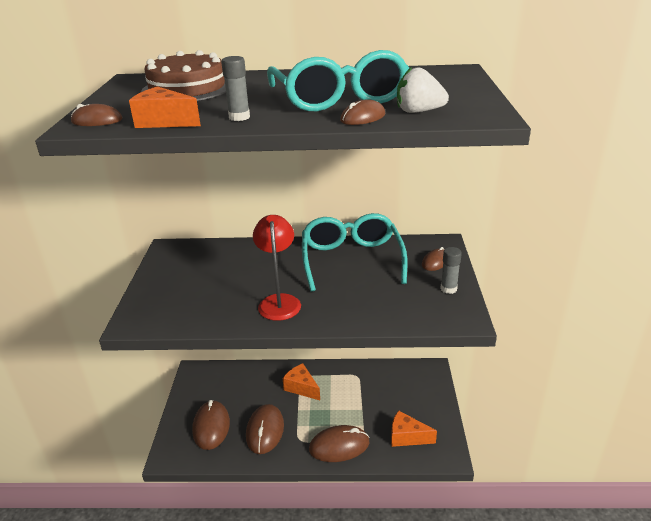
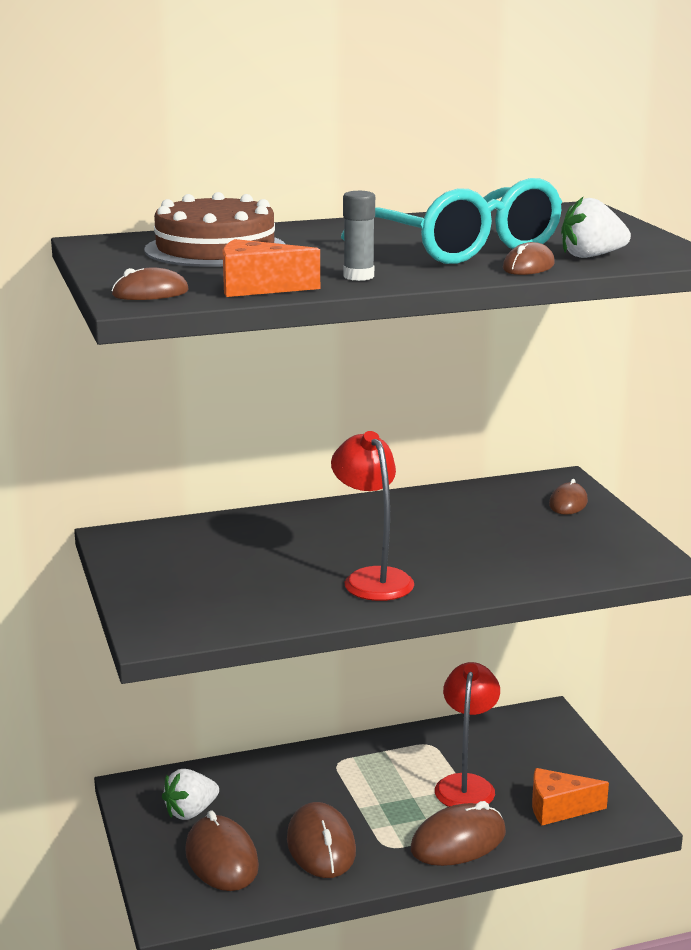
camera: 20 degrees left, 10 degrees down
(212, 393) = (190, 812): none -> white strawberry
(301, 388) = (346, 776): orange cheese -> none
(351, 259) = (439, 515): turquoise glasses -> none
(363, 407) = (466, 784): none -> red lamp
(448, 289) = (610, 531): grey glue stick -> none

